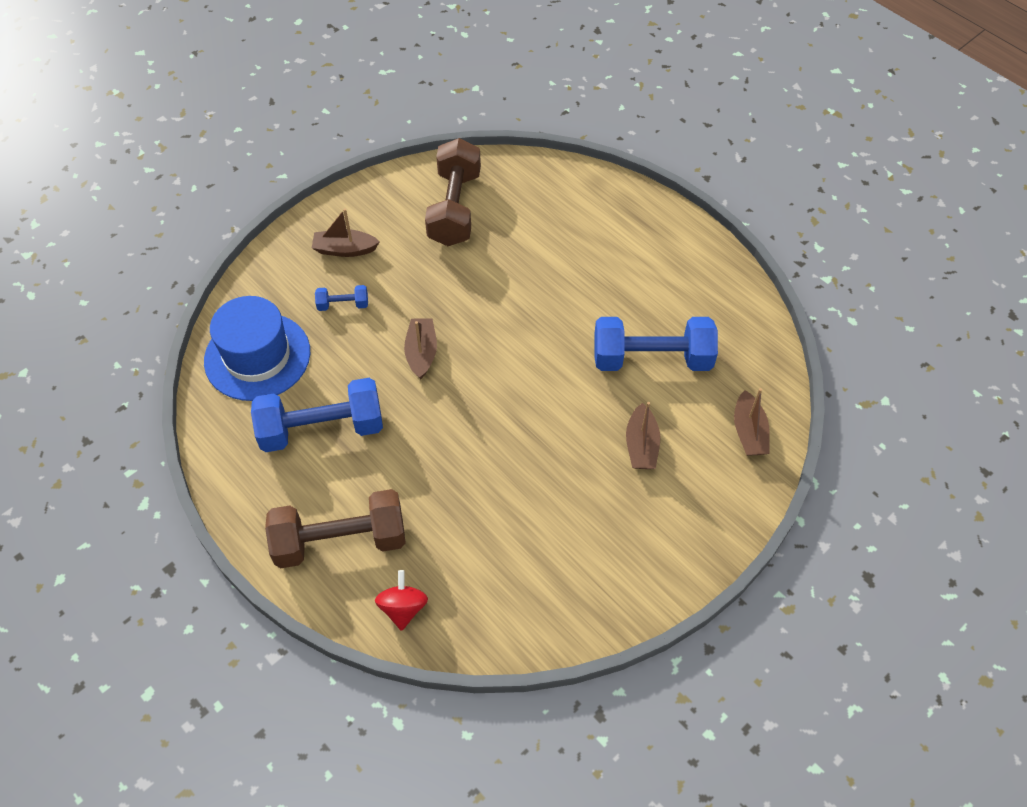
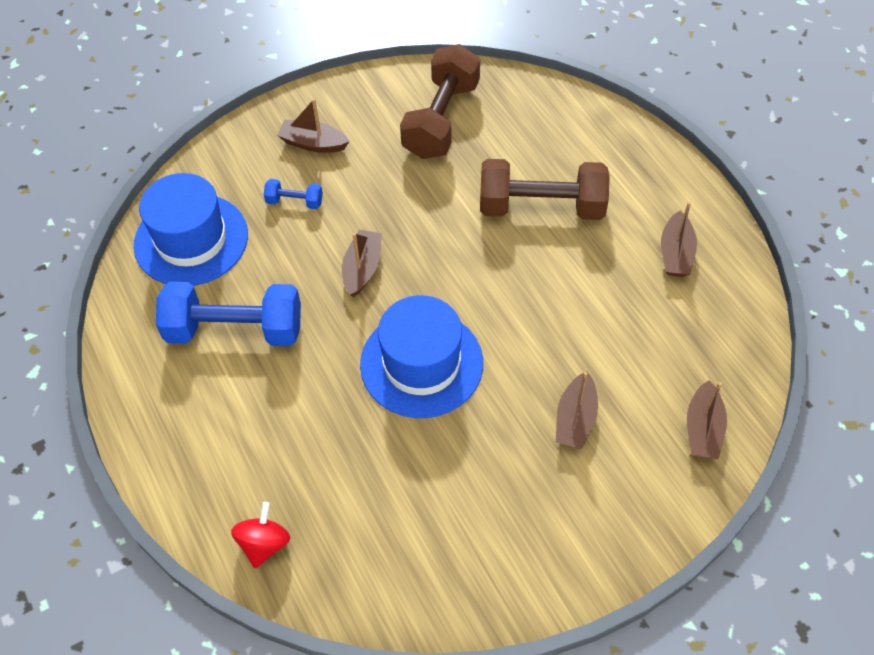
camera: 15 degrees right, 0 degrees up
(340, 540) = (219, 455): brown dumbbell -> brown dumbbell (541, 207)
(497, 425) = (421, 363): none -> blue hat
(651, 359) = (613, 324): blue dumbbell -> none
(688, 289) = (675, 253): none -> brown boat

